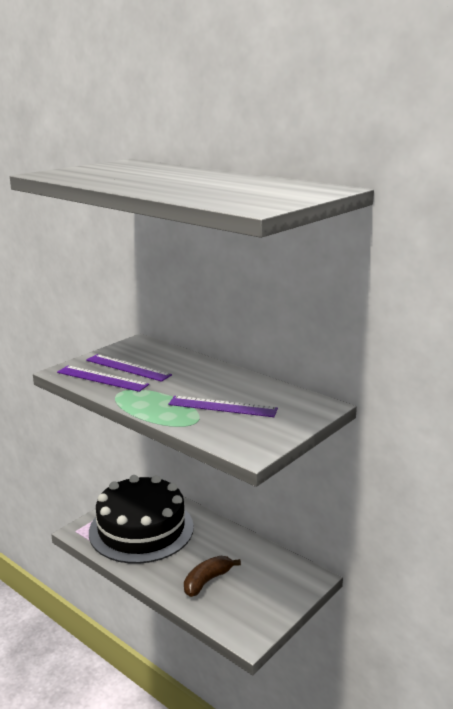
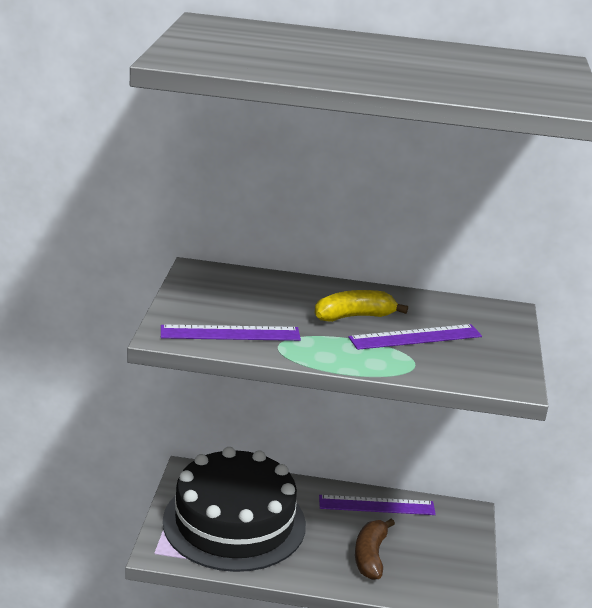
camera: 35 degrees left, 5 degrees up
(128, 367) = (239, 311): purple ruler -> purple ruler (376, 505)
(198, 386) = (354, 316): none -> yellow banana

